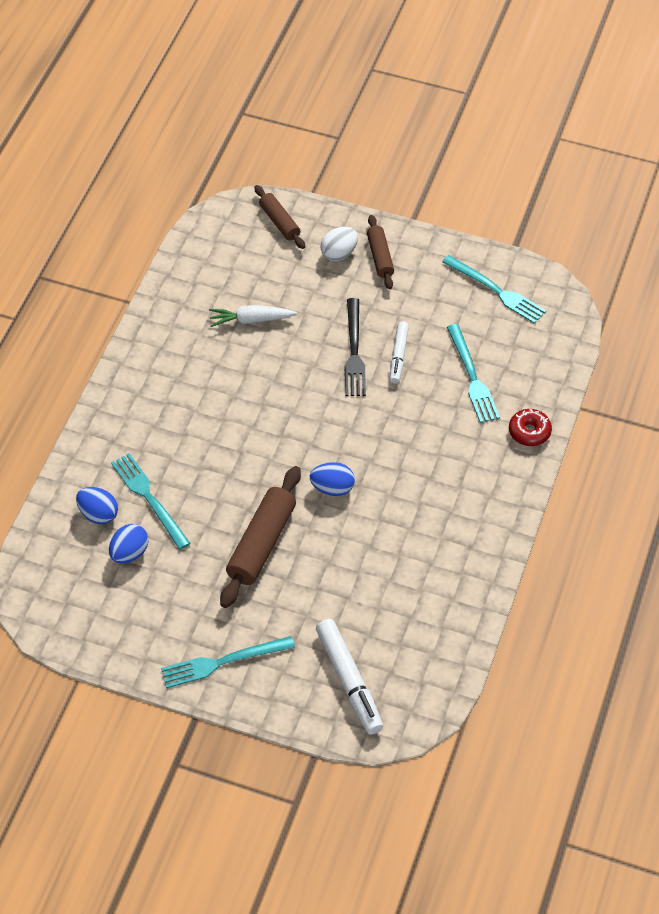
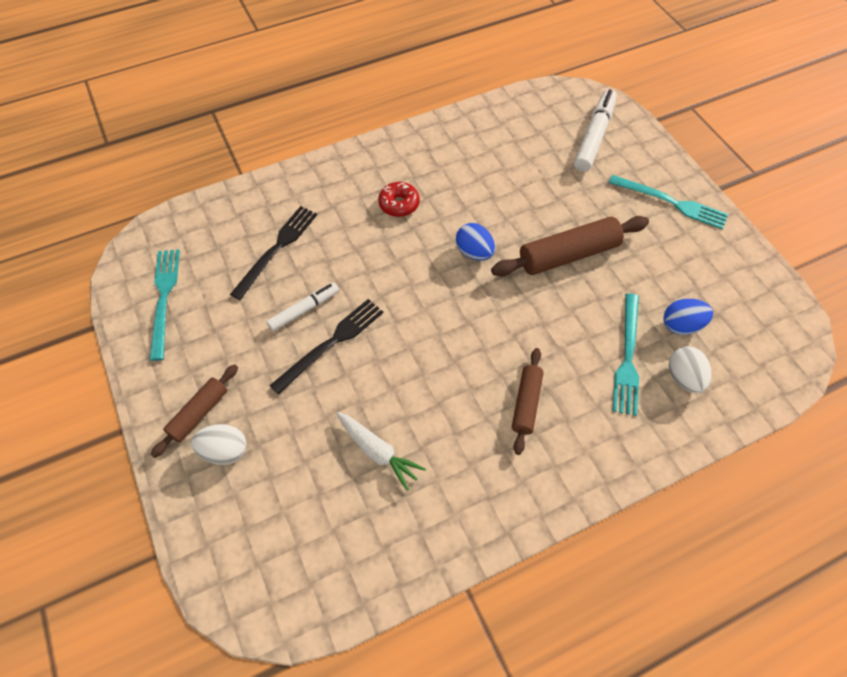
camera: 135 degrees left, 5 degrees up
(98, 514) = (684, 378): blue egg -> white egg
(279, 222) = (228, 544): brown rolling pin -> brown rolling pin (526, 403)
(472, 377) = (277, 249): turquoise fork -> black fork
(529, 432) = (295, 183): red donut -> red donut (399, 204)

